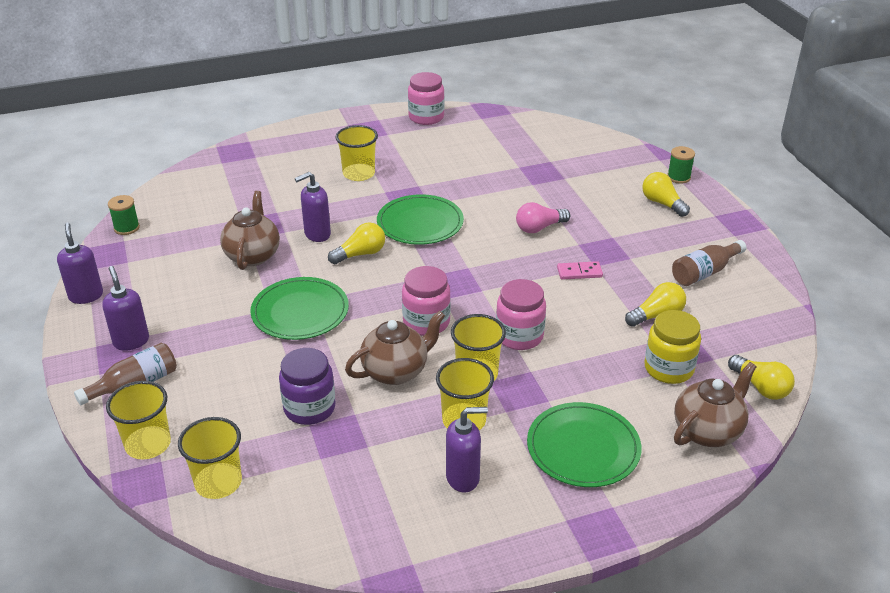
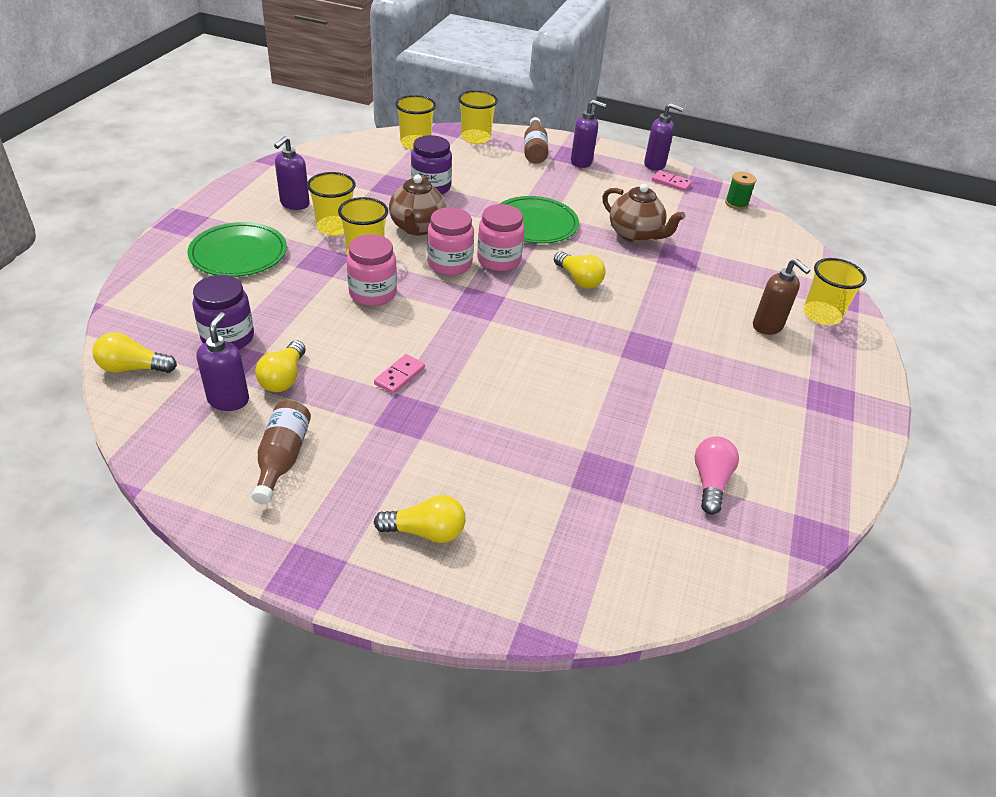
camera: 125 degrees right, 5 degrees up
(120, 273) = (671, 182): none -> pink domino
(315, 165) = (767, 326): none -> brown soap dispenser
(317, 234) = (634, 273): purple soap dispenser -> purple soap dispenser (229, 400)
(359, 174) = (725, 344): yellow cup -> yellow cup (821, 315)
(360, 254) = (578, 279): yellow light bulb -> yellow light bulb turned 45 degrees counterclockwise
(420, 223) = (592, 332): green plate -> none
(426, 117) = (832, 463): pink jar -> pink jar (499, 260)
(539, 228) = (497, 399): pink light bulb -> pink light bulb (710, 482)
(668, 368) = (228, 337): yellow jar -> purple jar
(678, 177) = (458, 602): green spool -> none
(708, 431) = (155, 310): brown teapot -> none

